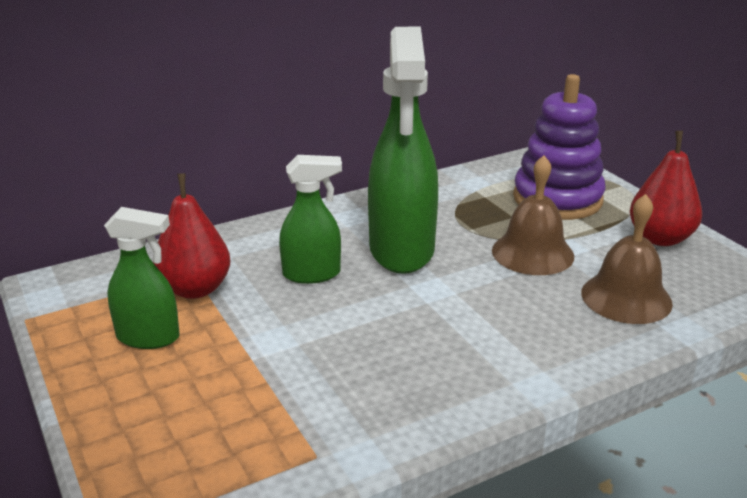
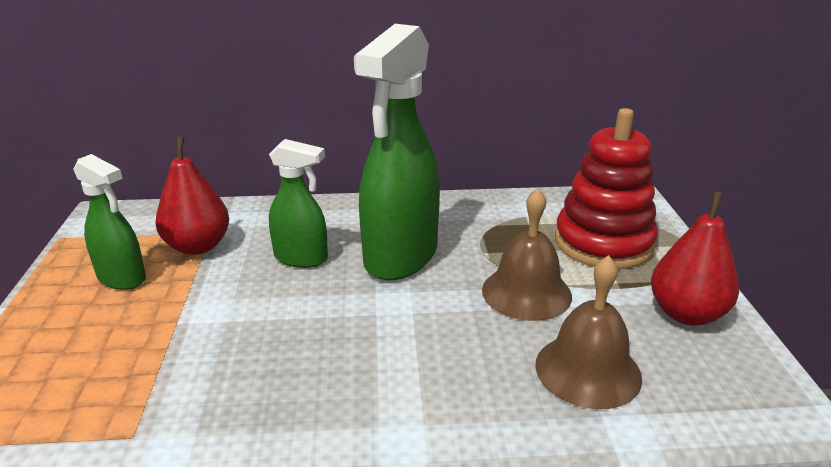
camera: 25 degrees right, 0 degrees up
(557, 199) = (603, 243): purple stacking toy -> red stacking toy

